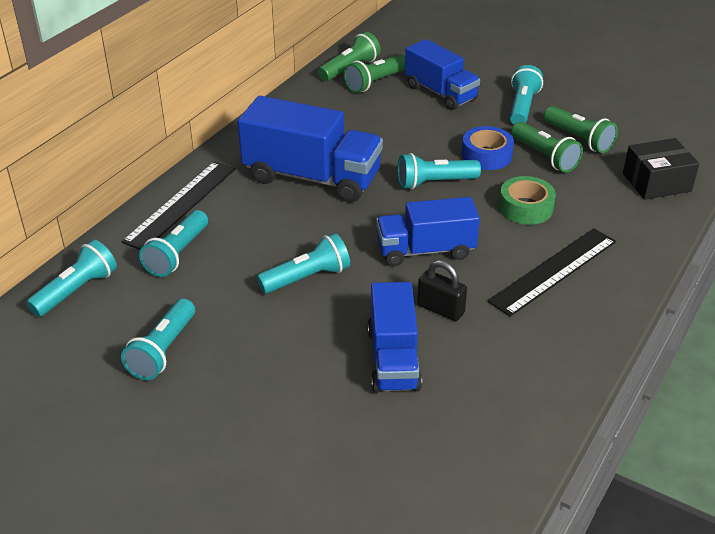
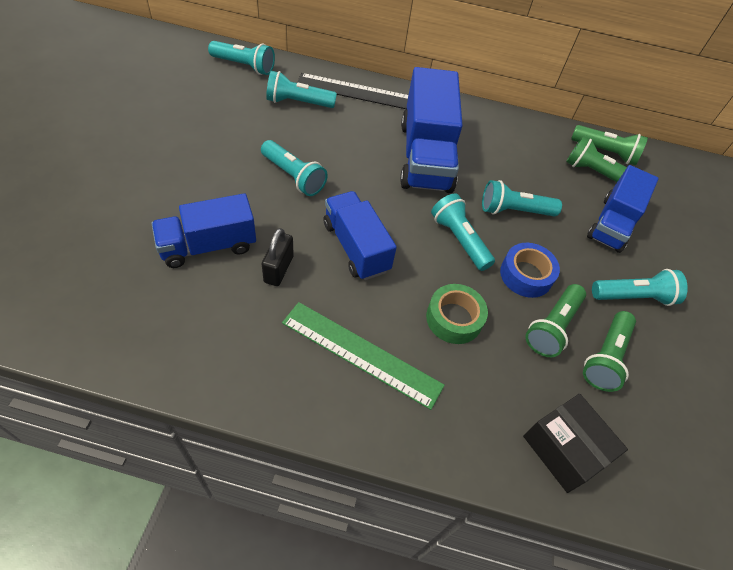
camera: 65 degrees right, 15 degrees up
(163, 350) = (193, 117): turquoise flashlight -> turquoise flashlight (514, 211)
(554, 271) = (361, 354): black ruler -> green ruler

